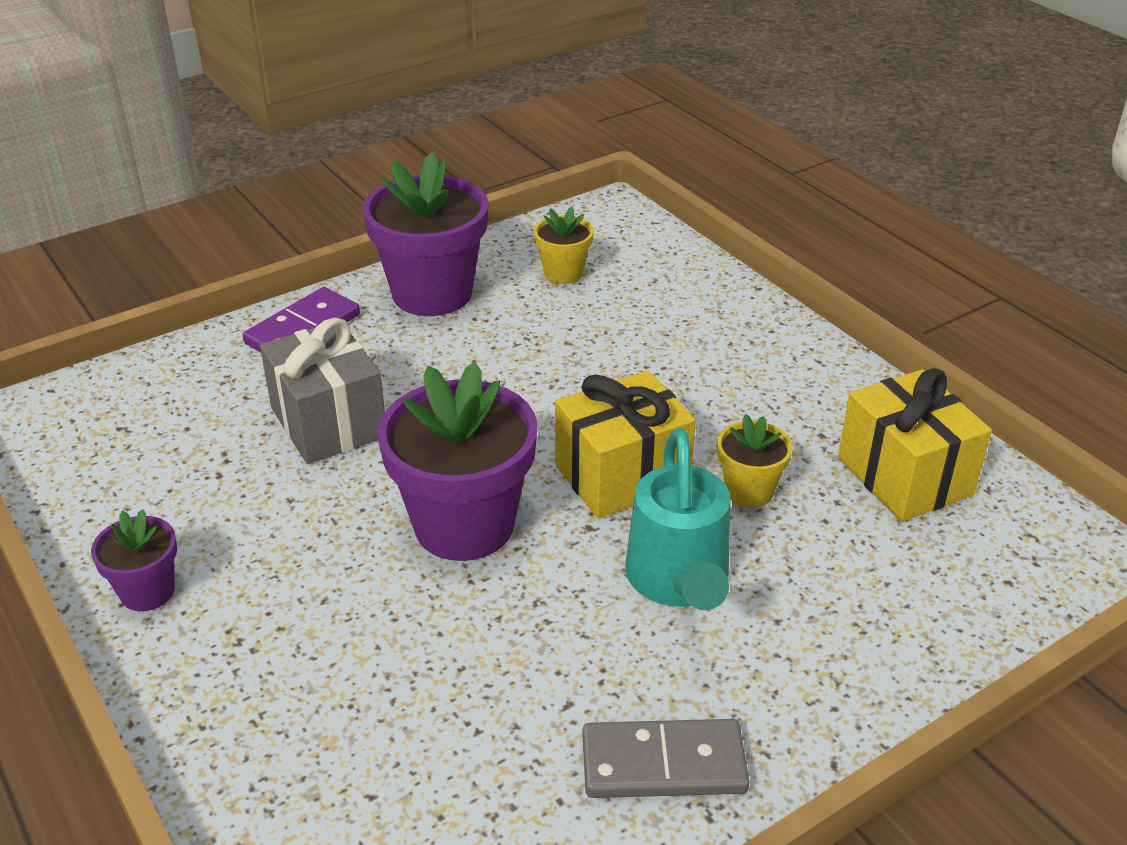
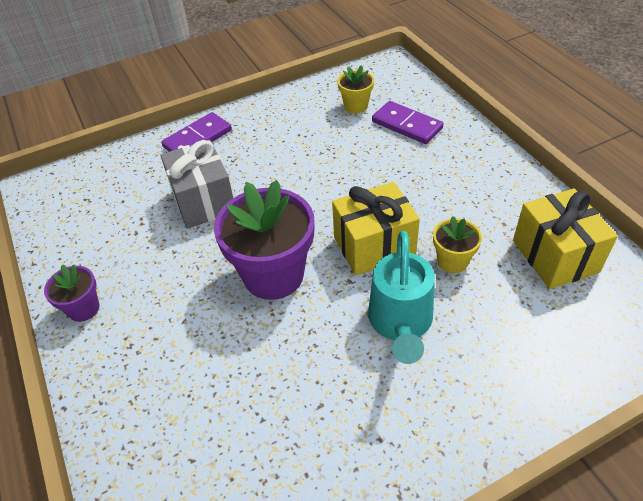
camera: 10 degrees right, 10 degrees up
(432, 293) = (276, 117): purple flower pot -> none
(650, 299) = (406, 125): none -> purple domino
(663, 763) = (374, 454): grey domino -> none

